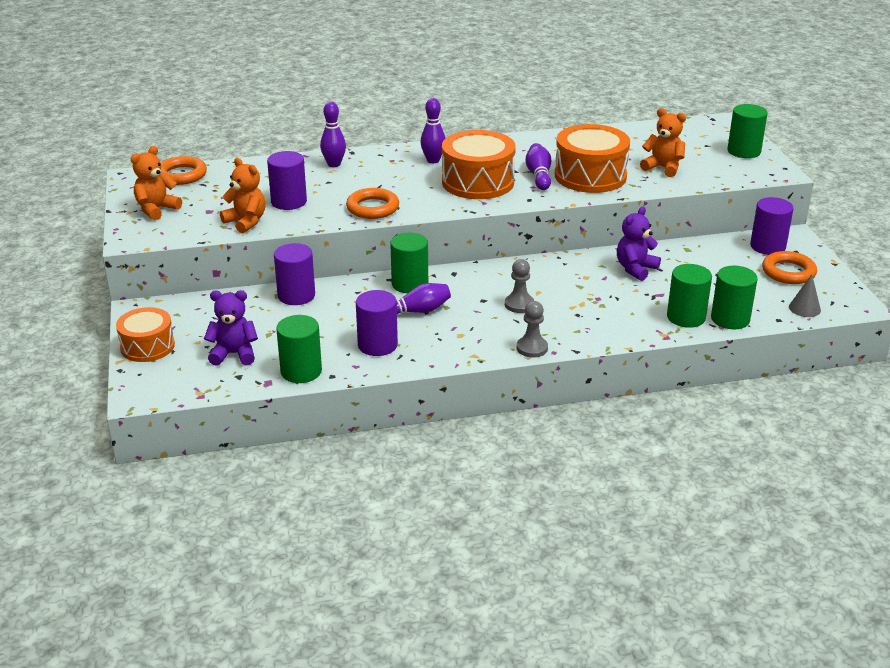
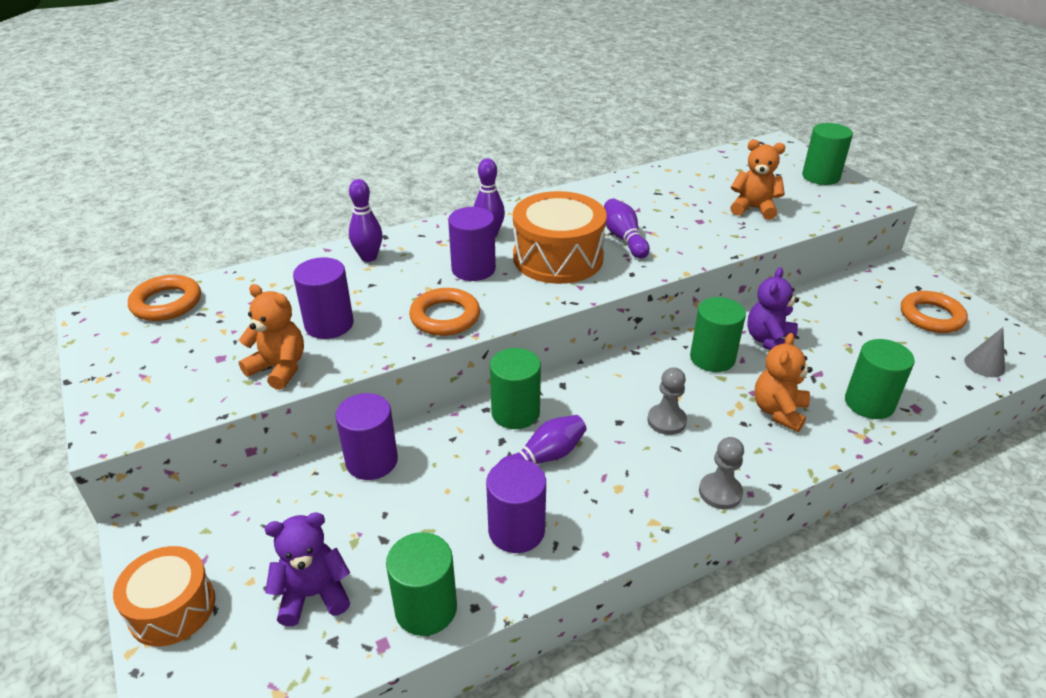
camera: 15 degrees left, 5 degrees up
(156, 209) = (141, 367): orange teddy bear -> orange teddy bear (778, 411)
(590, 176) = (682, 230): orange drum -> none
(730, 319) = (918, 396): green cylinder -> green cylinder (712, 358)
(767, 246) = (886, 285): purple cylinder -> purple cylinder (473, 269)

